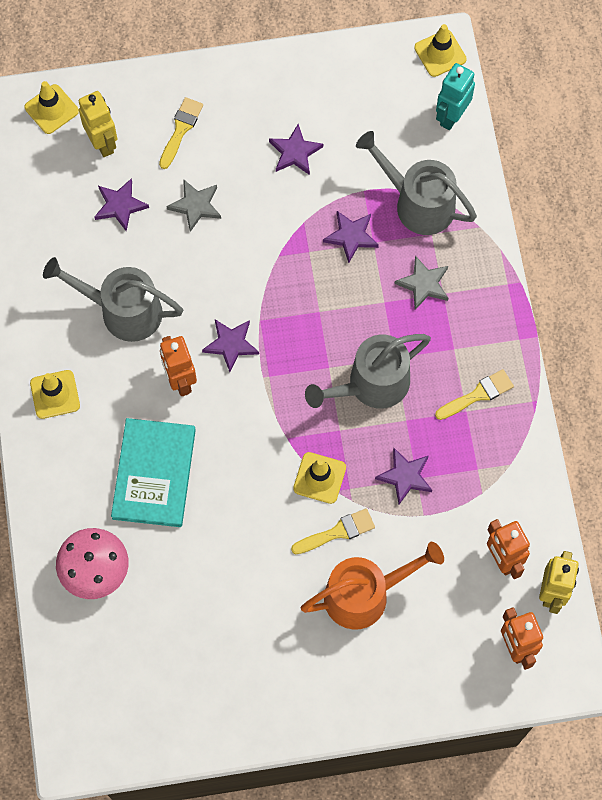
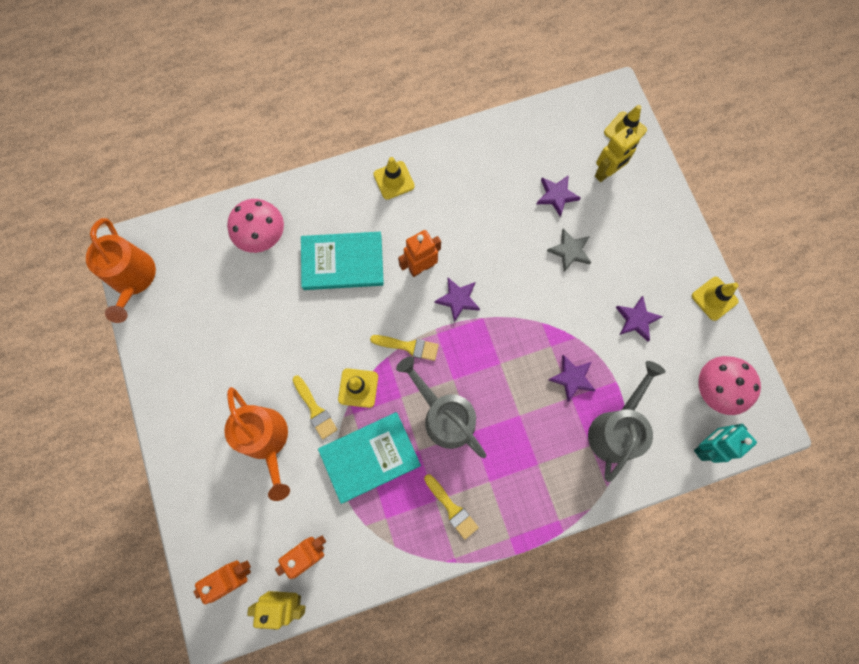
camera: 80 degrees right, 5 degrees up
(122, 311) = (470, 214): grey watering can -> none
(122, 744) = (133, 279): none -> orange watering can
(181, 129) = (633, 227): yellow brush -> yellow brush (408, 346)
(390, 89) = (716, 388): none -> pink mushroom
(405, 476) = (370, 457): purple star -> turquoise book
(424, 284) = (543, 446): grey star -> none
(440, 53) = (763, 426): yellow traffic cone -> yellow traffic cone (714, 298)
(451, 116) = (705, 446): turquoise robot -> turquoise robot turned 60 degrees counterclockwise

